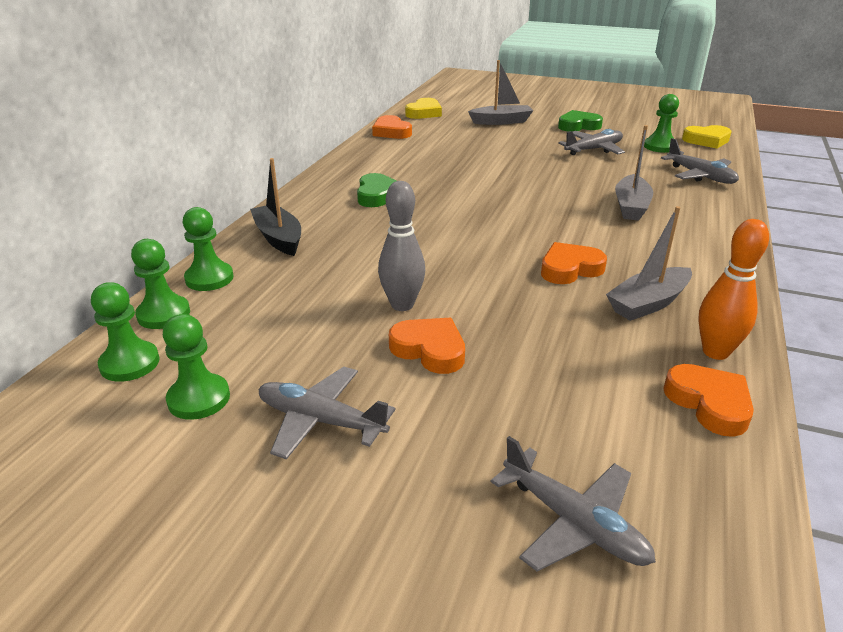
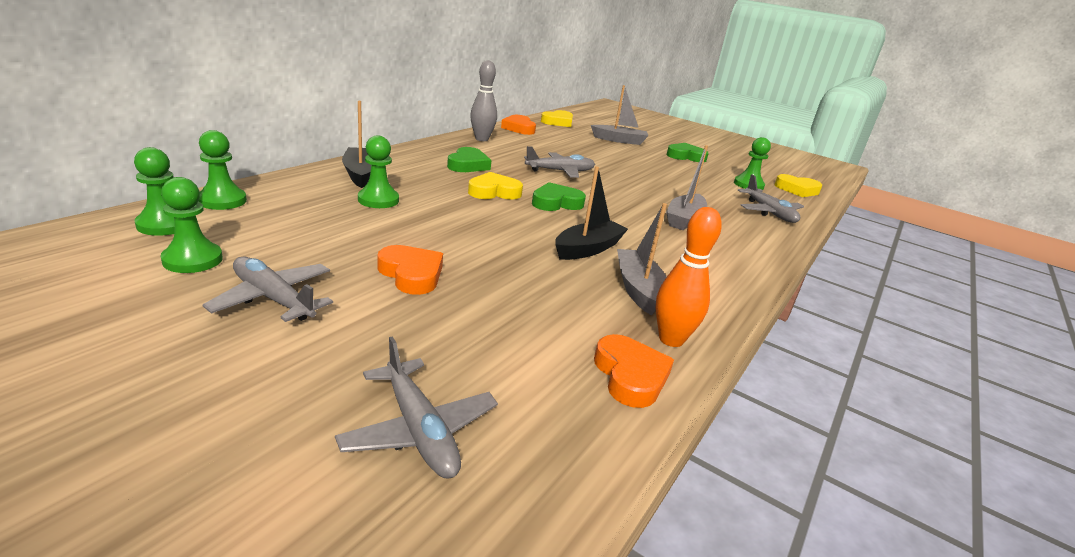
camera: 10 degrees right, 5 degrees down
(209, 278) = (280, 187): green pawn -> green pawn (378, 200)
(402, 305) = (418, 239): grey bowling pin -> grey bowling pin (481, 139)
(429, 223) = (494, 192): none -> yellow heart
(499, 220) = (556, 203): none -> green heart
(570, 269) = (588, 249): orange heart -> black boat
(594, 149) = (685, 174): grey plane -> grey plane (560, 171)
(648, 303) = (638, 289): grey boat -> grey boat turned 105 degrees clockwise

